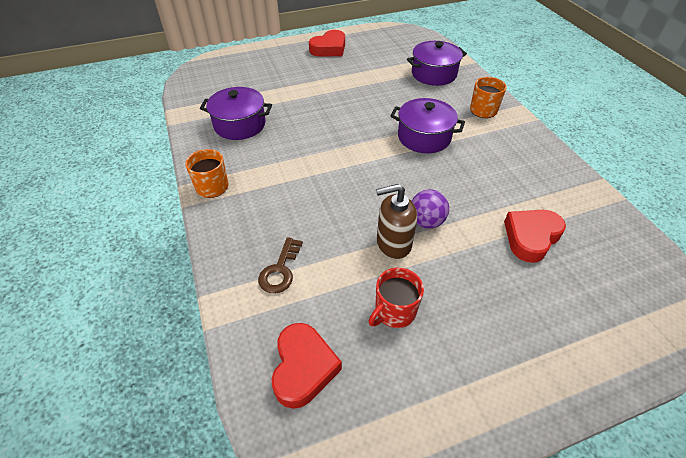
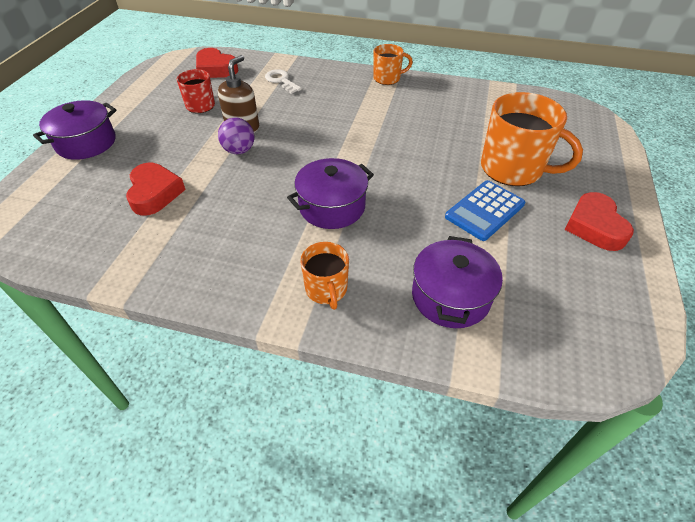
camera: 125 degrees right, 0 degrees up
(240, 125) = (459, 110): purple pot -> purple pot (86, 143)
(280, 270) = (281, 81): brown key -> white key
(301, 82) = (513, 169): none -> orange mug
(356, 81) = (484, 210): none -> blue calculator

